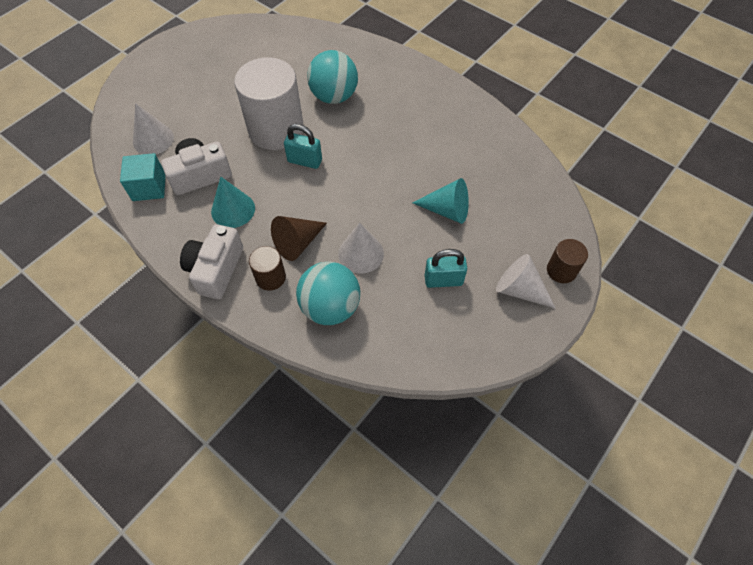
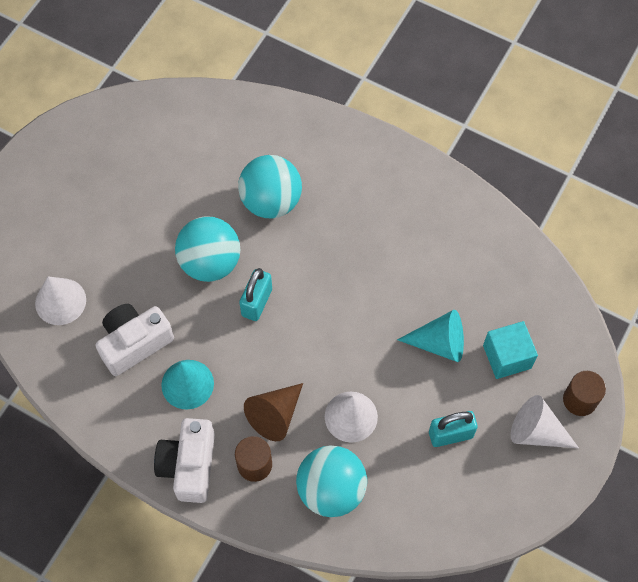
camera: 10 degrees left, 5 degrees up
(149, 187) = (77, 370): turquoise cube -> turquoise cube (507, 357)
(276, 129) = (210, 262): white cylinder -> turquoise ball
(305, 161) = (257, 302): turquoise padlock -> turquoise padlock turned 75 degrees counterclockwise

